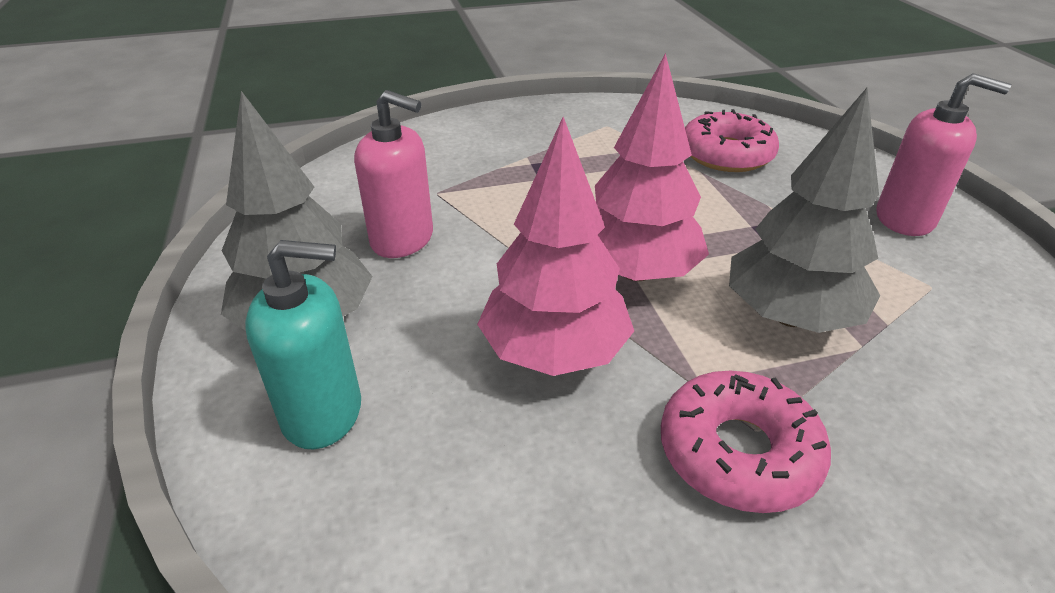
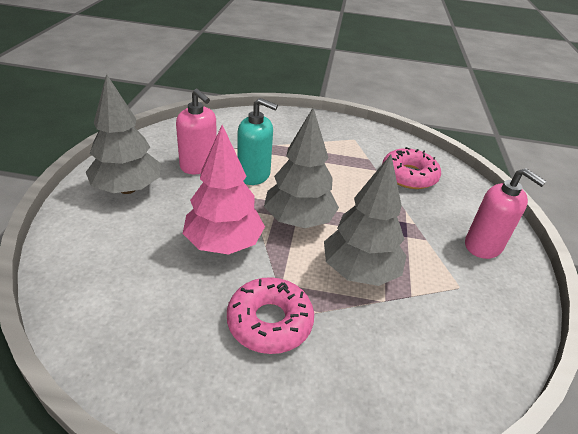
camera: 20 degrees right, 0 degrees up
(323, 413) = (104, 231): turquoise soap dispenser -> turquoise soap dispenser (254, 175)
(636, 272) = (299, 220): pink tree -> grey tree

